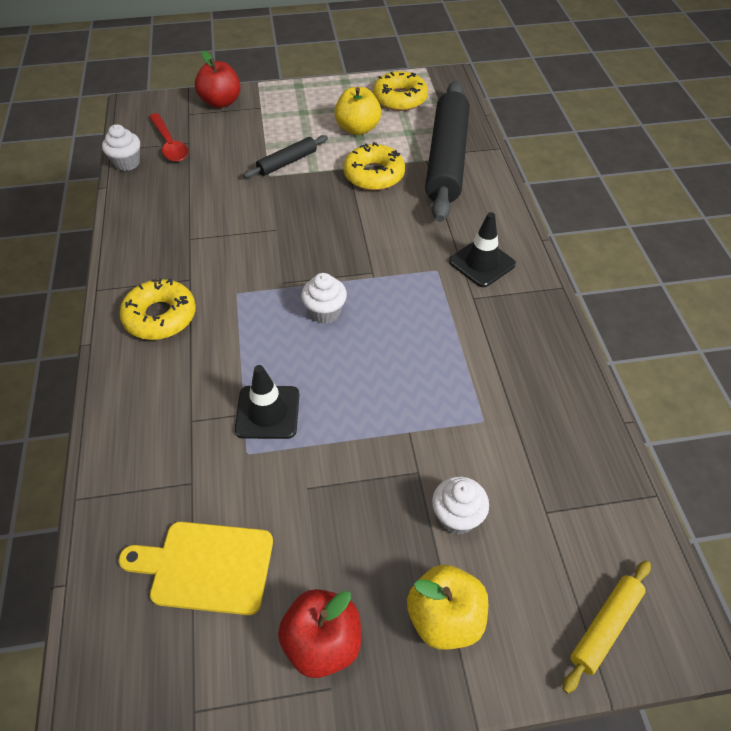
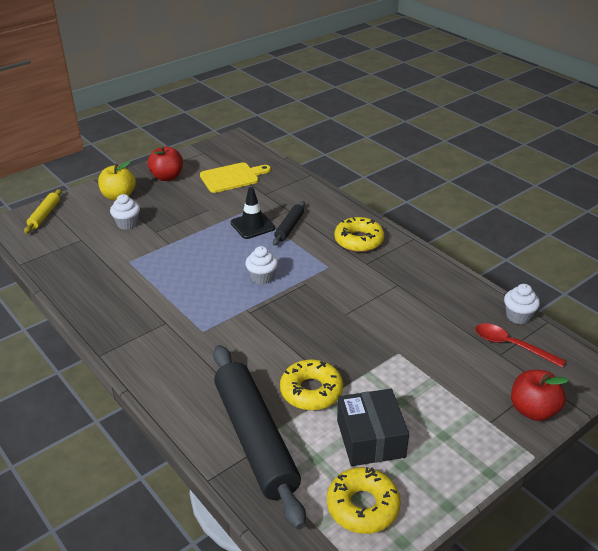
camera: 150 degrees right, 15 degrees down
(287, 162) = (397, 371): black rolling pin -> black rolling pin (289, 227)
(358, 128) = (370, 438): yellow apple -> black box
(482, 263) = (171, 349): black traffic cone -> none

